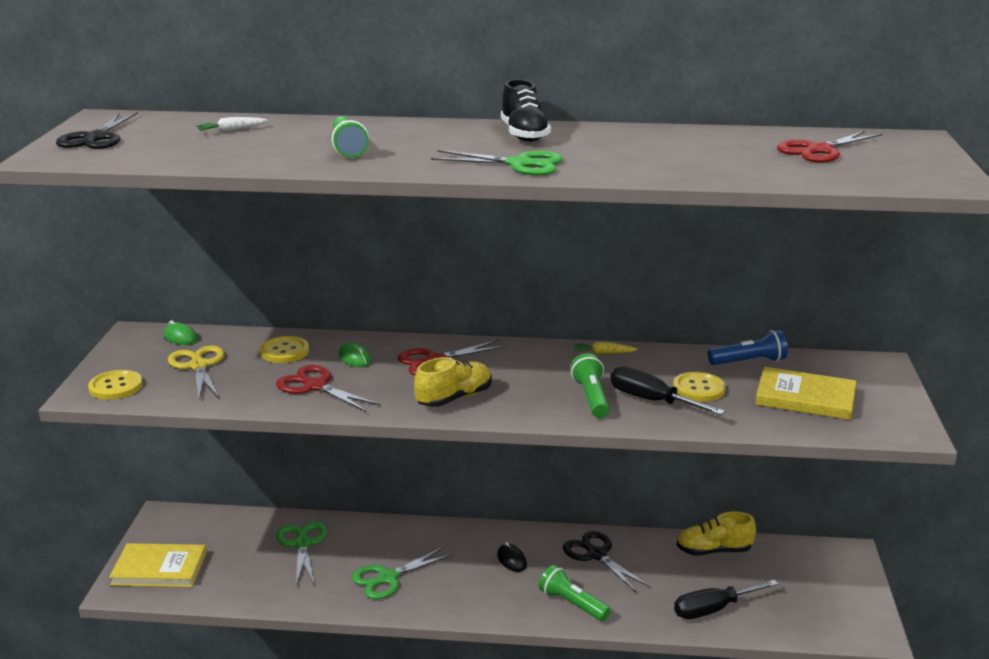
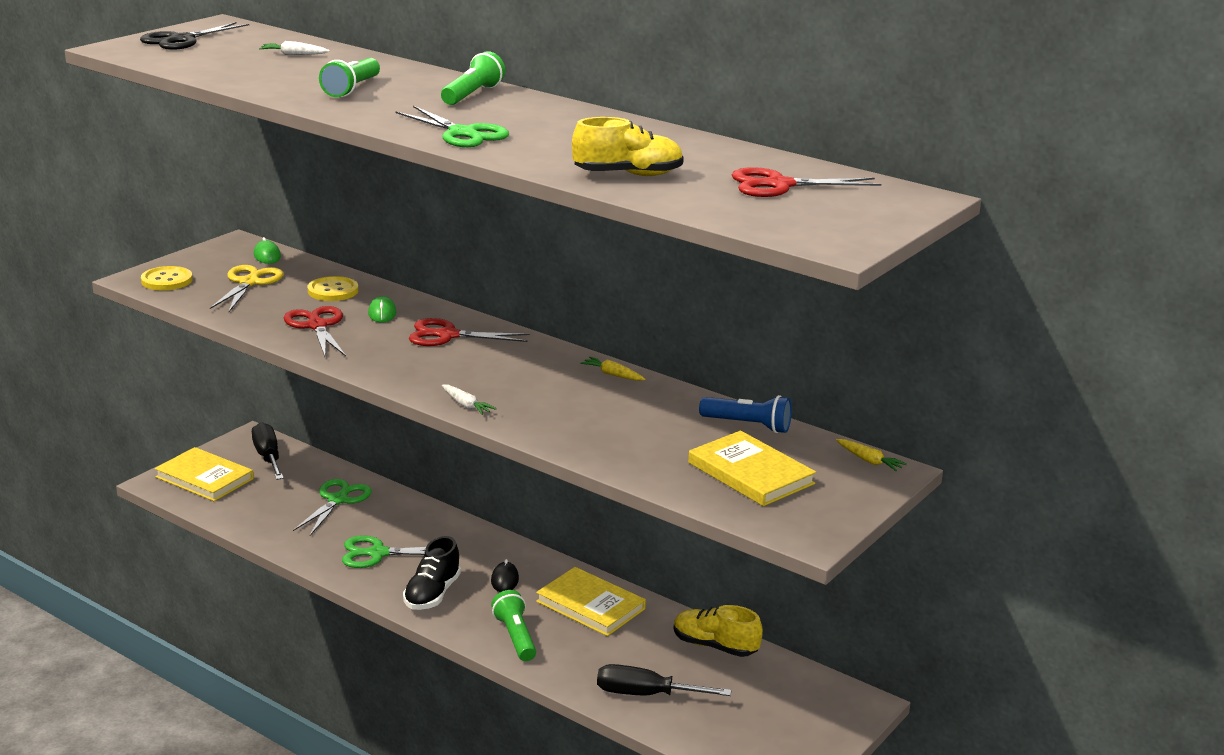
camera: 30 degrees right, 0 degrees up
(454, 398) = (417, 370): yellow shoe -> yellow shoe (628, 175)
(524, 135) = (528, 110): black shoe -> black shoe (432, 594)
(535, 414) = (466, 405): none -> white carrot
(591, 397) = (539, 408): green flashlight -> green flashlight (472, 95)
(596, 554) = (590, 605): black scissors -> yellow book
(651, 400) = (592, 427): black screwdriver -> black screwdriver (268, 457)
(698, 389) = (655, 432): yellow button -> none
(858, 361) = (869, 461): none -> yellow carrot

